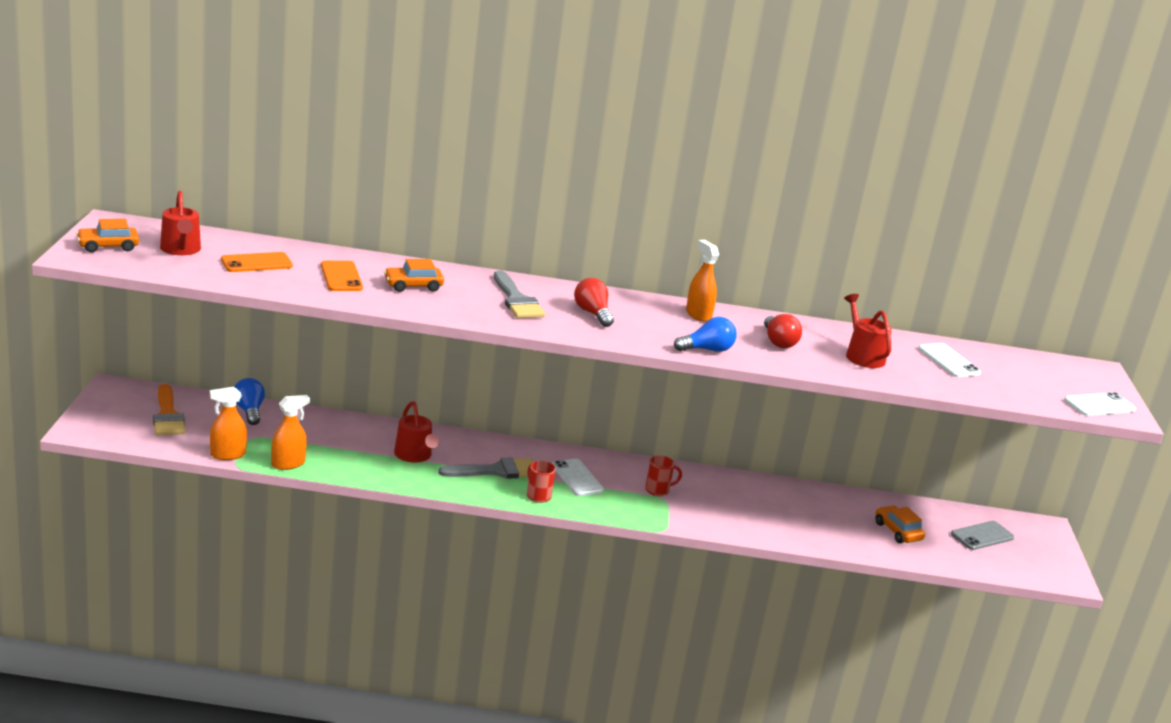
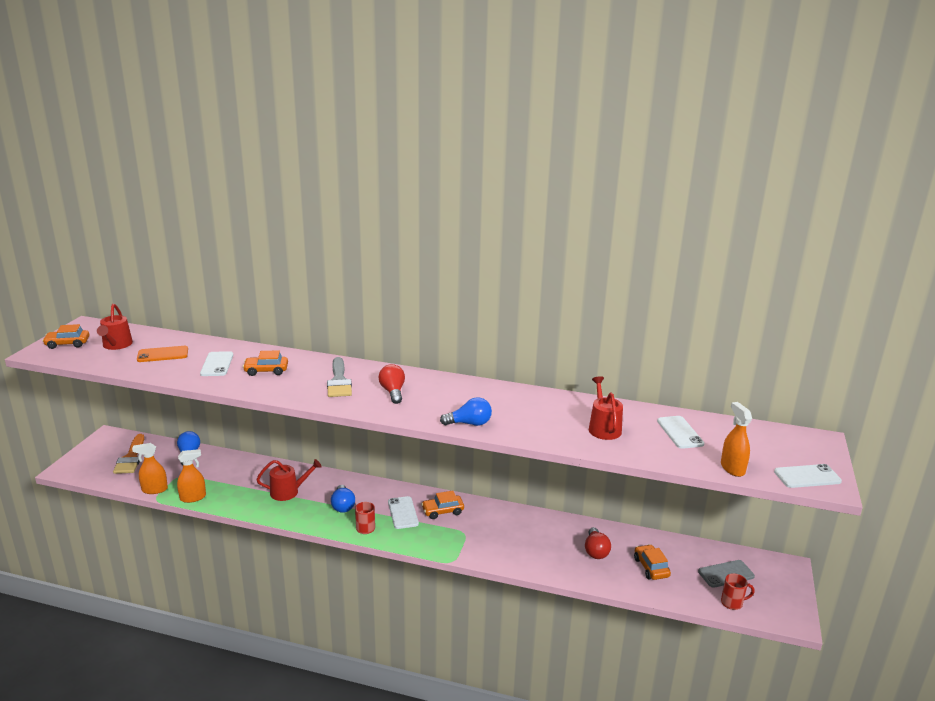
camera: 15 degrees right, 0 degrees up
(341, 277) = (217, 364): orange phone -> white phone
(414, 455) = (288, 492): red watering can -> red watering can turned 90 degrees counterclockwise
(496, 471) = (343, 506): grey brush -> blue light bulb
(626, 475) = (442, 511): none -> orange car
(658, 490) = (462, 525): red mug -> red mug (732, 603)
(698, 315) = (480, 392): orange spray bottle -> orange spray bottle (732, 468)
(778, 342) = (535, 416): red light bulb -> red light bulb (595, 551)

